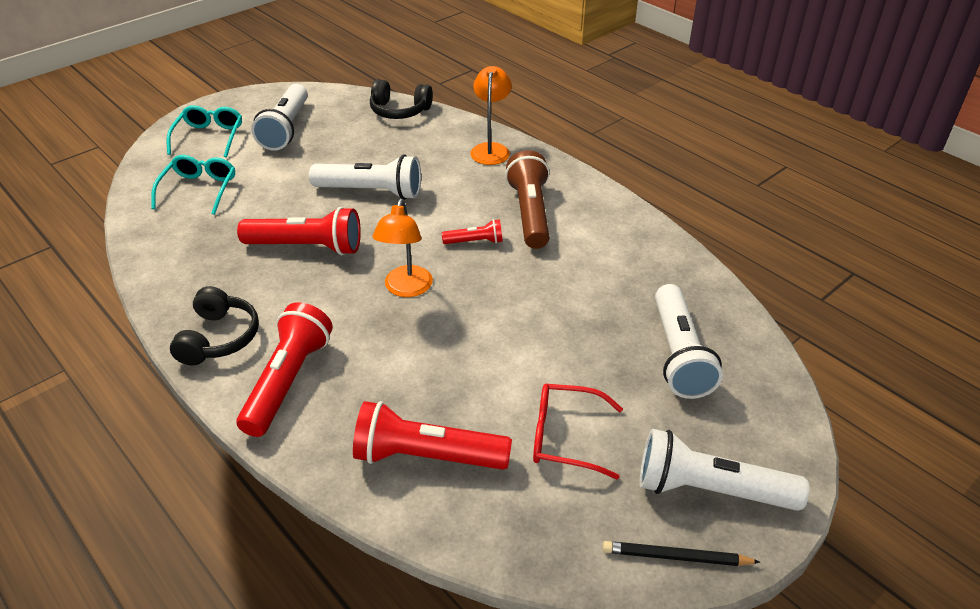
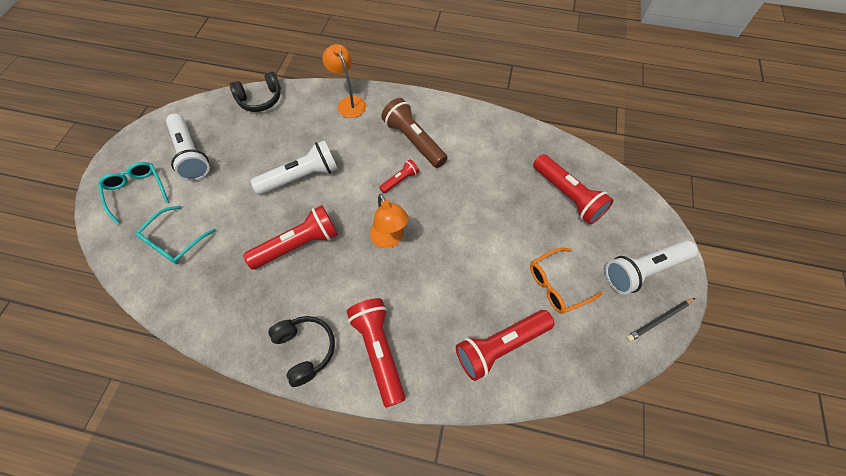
camera: 35 degrees left, 20 degrees up
(199, 190) = (174, 241): turquoise glasses -> turquoise glasses turned 120 degrees counterclockwise
(565, 437) = (557, 285): red glasses -> orange glasses
(678, 355) = (567, 196): white flashlight -> red flashlight

